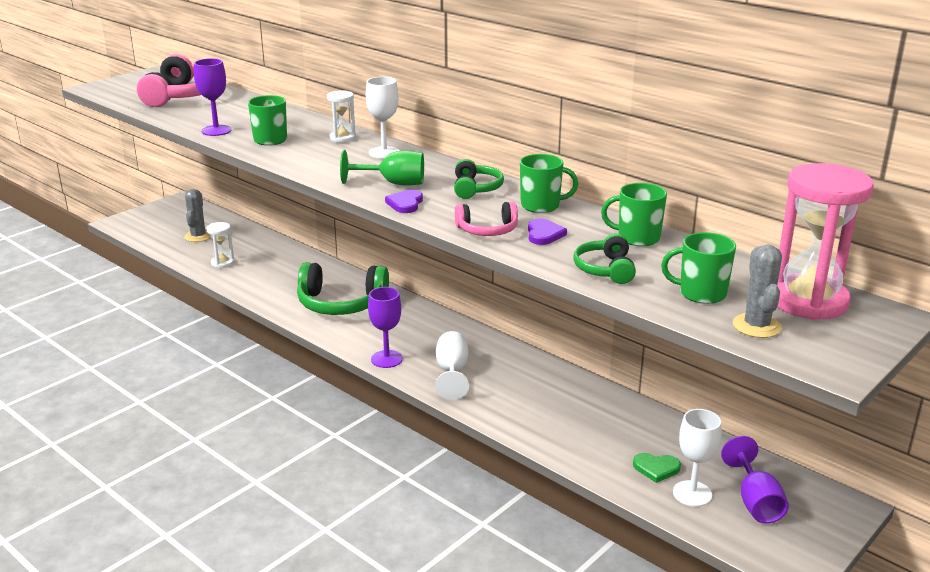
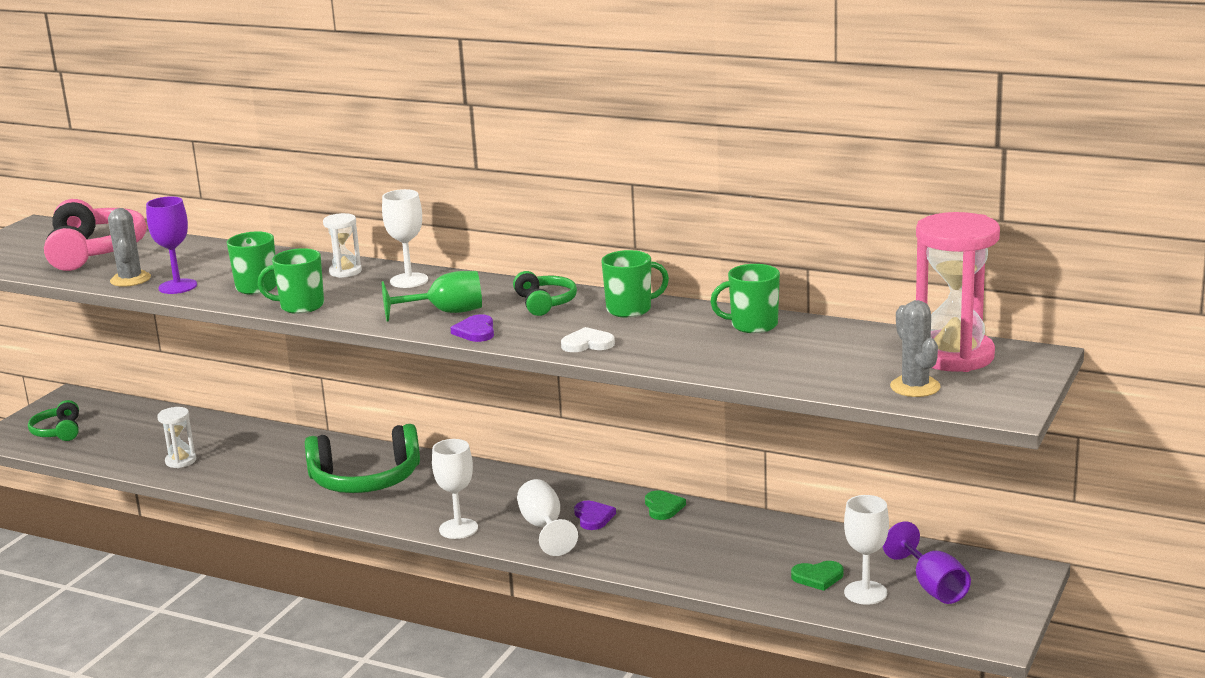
camera: 15 degrees left, 5 degrees down
(198, 236) = (125, 435): grey cactus -> grey cactus (130, 279)
(386, 359) = (458, 529): purple goblet -> white goblet
(487, 230) = (587, 344): pink headphones -> white heart
(544, 234) = (651, 338): purple heart -> purple heart (593, 517)
(554, 374) = (663, 507): none -> green heart
(605, 269) = (737, 361): green headphones -> green headphones (58, 431)
(701, 293) = (846, 367): green mug -> green mug (301, 306)

